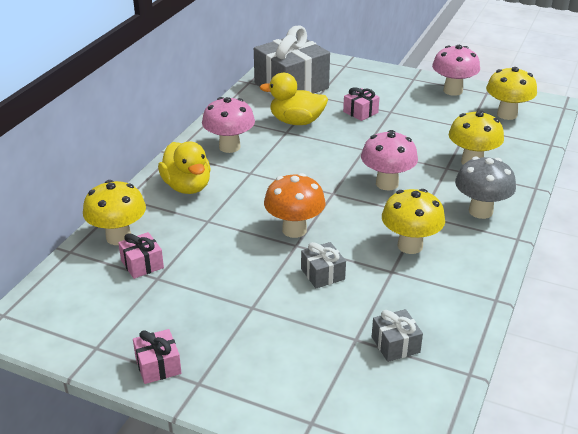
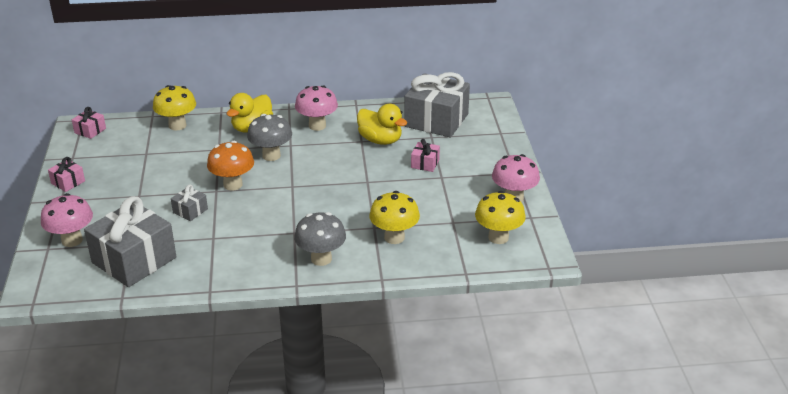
camera: 60 degrees right, 0 degrees up
(142, 264) = (156, 143): pink gift -> pink gift (90, 130)
(259, 190) = (271, 156): none -> grey mushroom
(296, 122) = (380, 140): yellow duck -> yellow duck turned 150 degrees clockwise
(387, 184) = (325, 205): pink mushroom -> pink mushroom (72, 240)
(395, 344) = (134, 260): grey gift -> grey gift, size x2.27
(410, 246) = (249, 237): yellow mushroom -> none

